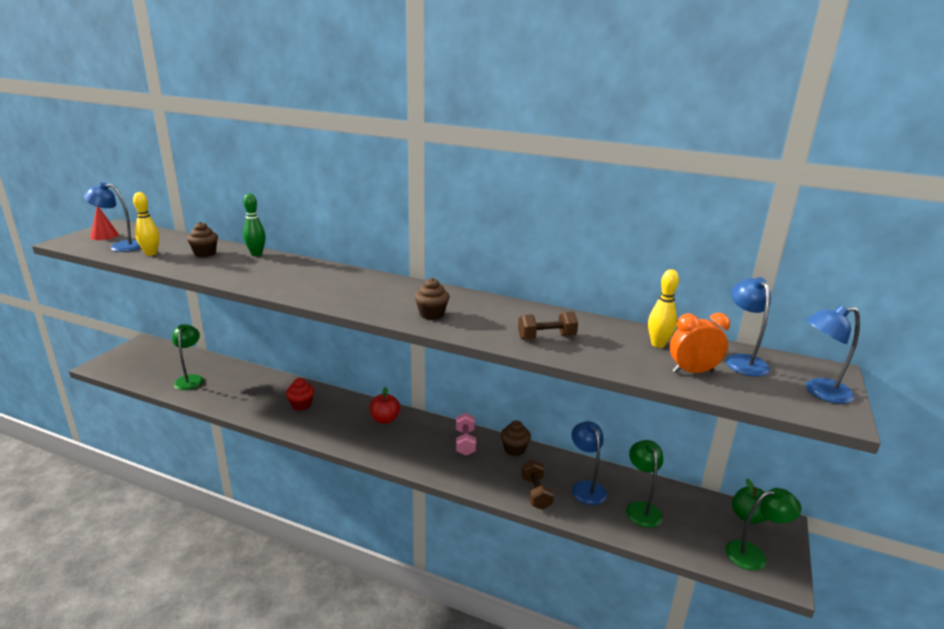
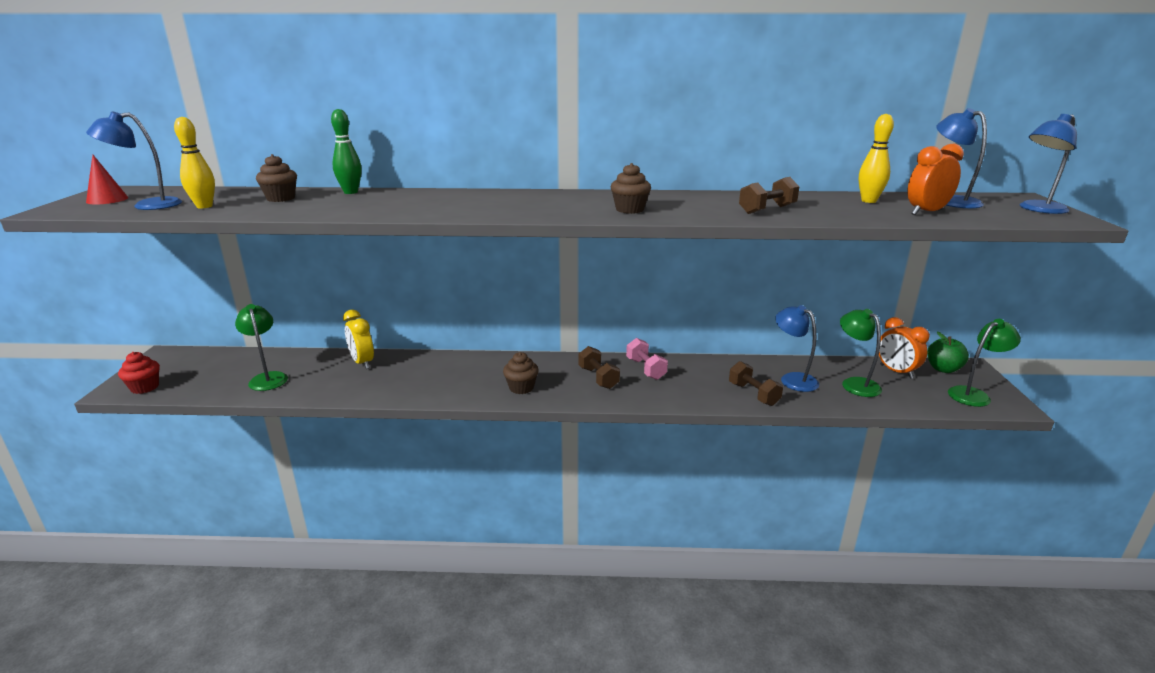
camera: 20 degrees left, 0 degrees up
(260, 381) = (362, 362): none -> yellow clock
(301, 405) = (434, 374): red cupcake -> red cupcake (145, 387)
(385, 419) = (543, 367): red apple -> none
(419, 441) = (598, 378): none -> brown dumbbell
(514, 449) = (699, 364): brown cupcake -> brown cupcake (521, 388)
(695, 507) = (896, 371): none -> orange clock

